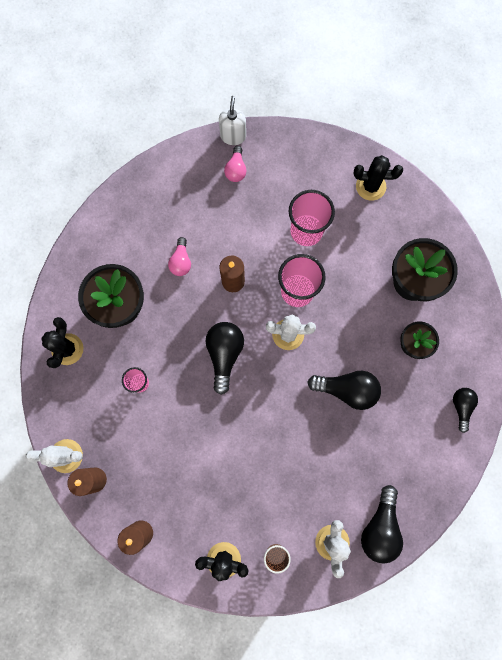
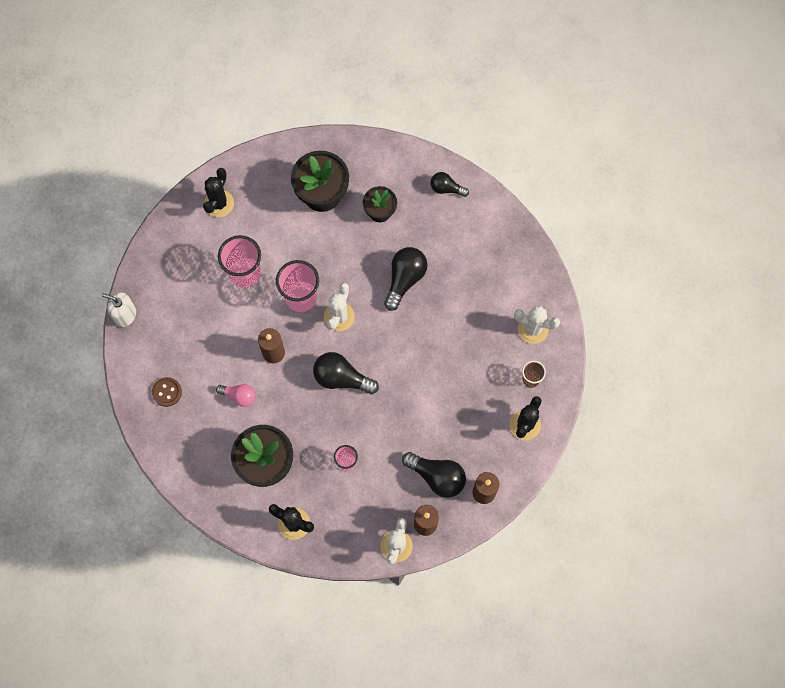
camera: 75 degrees left, 5 degrees down
(168, 195) = (167, 392): none -> brown button
(236, 170) = (161, 321): pink light bulb -> none
(380, 527) = (530, 286): black light bulb -> black light bulb (437, 477)

